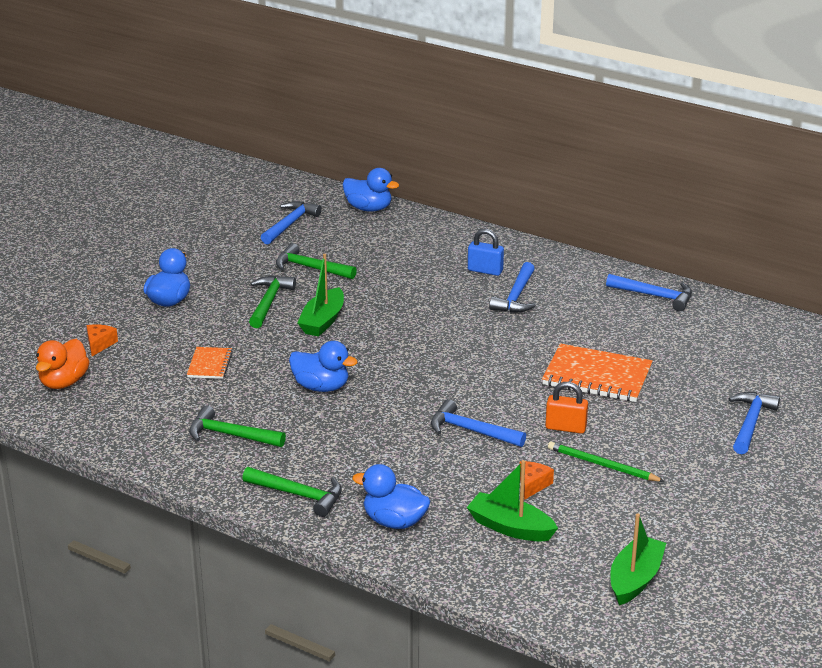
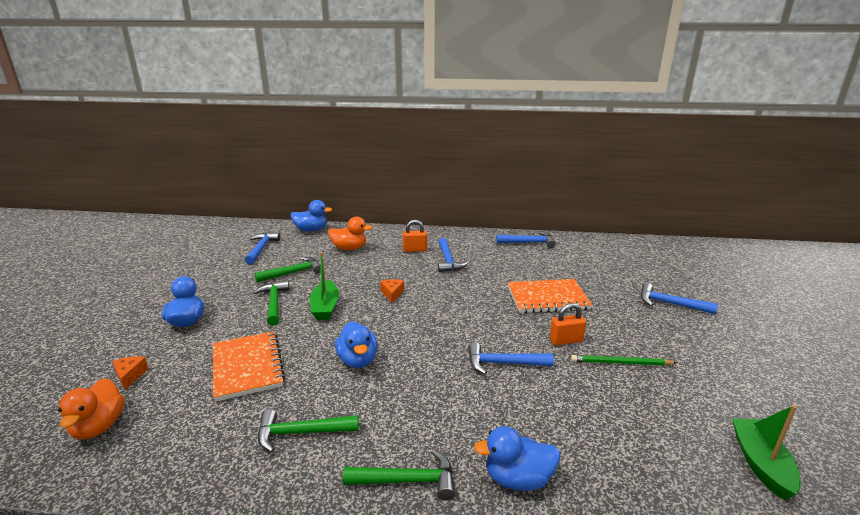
camera: 25 degrees left, 5 degrees down
(210, 364) = (247, 367): orange notebook -> orange notebook, size x1.87
(310, 268) = (293, 273): green hammer -> green hammer turned 150 degrees clockwise
(321, 387) = (357, 360): blue duck -> blue duck turned 75 degrees clockwise
(401, 249) = (349, 248): none -> orange duck
(485, 270) = (415, 250): blue padlock -> orange padlock
(510, 527) = (616, 446): green boat -> none
(532, 485) = (591, 397): orange cheese -> orange cheese (392, 294)
(750, 423) = (670, 304): blue hammer -> blue hammer turned 60 degrees counterclockwise

